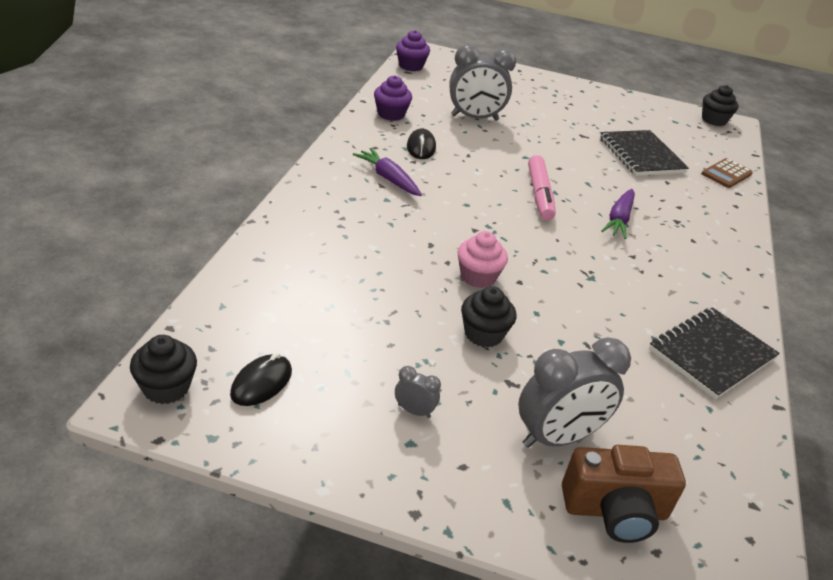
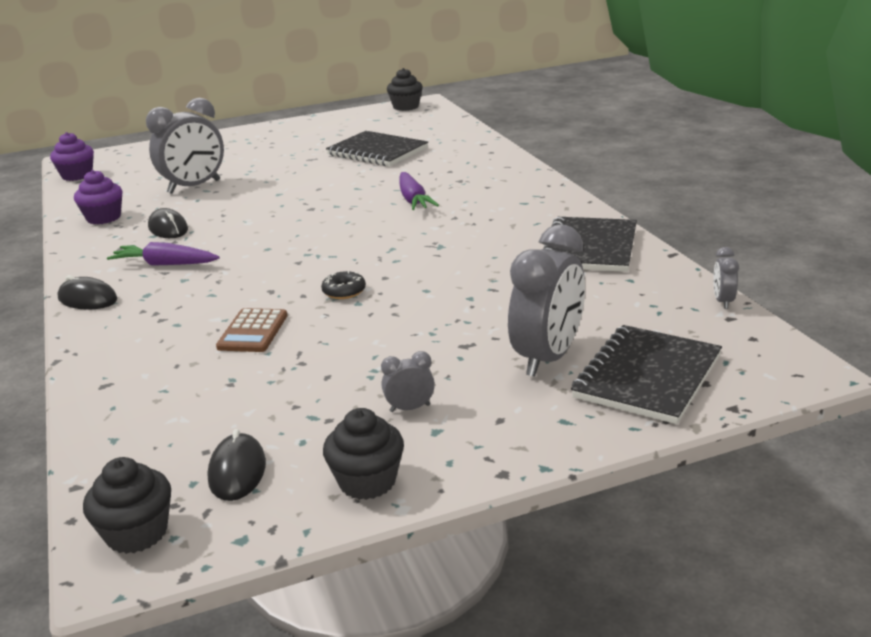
camera: 30 degrees left, 10 degrees down
(315, 180) = (87, 299): none -> black mouse
(478, 277) = (344, 291): pink cupcake -> black donut
(483, 334) = (400, 326): black cupcake -> black cupcake (367, 481)
(539, 194) = (325, 213): pink marker -> none
(615, 511) = (647, 377): brown camera -> black notebook
(726, 174) = (459, 135): brown calculator -> brown calculator (253, 331)
(767, 485) = (723, 301): none -> grey clock

